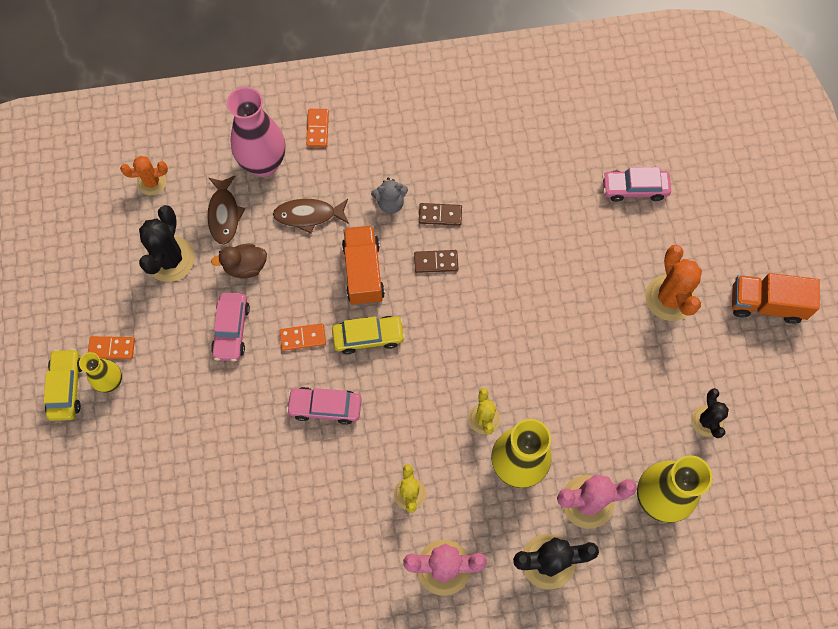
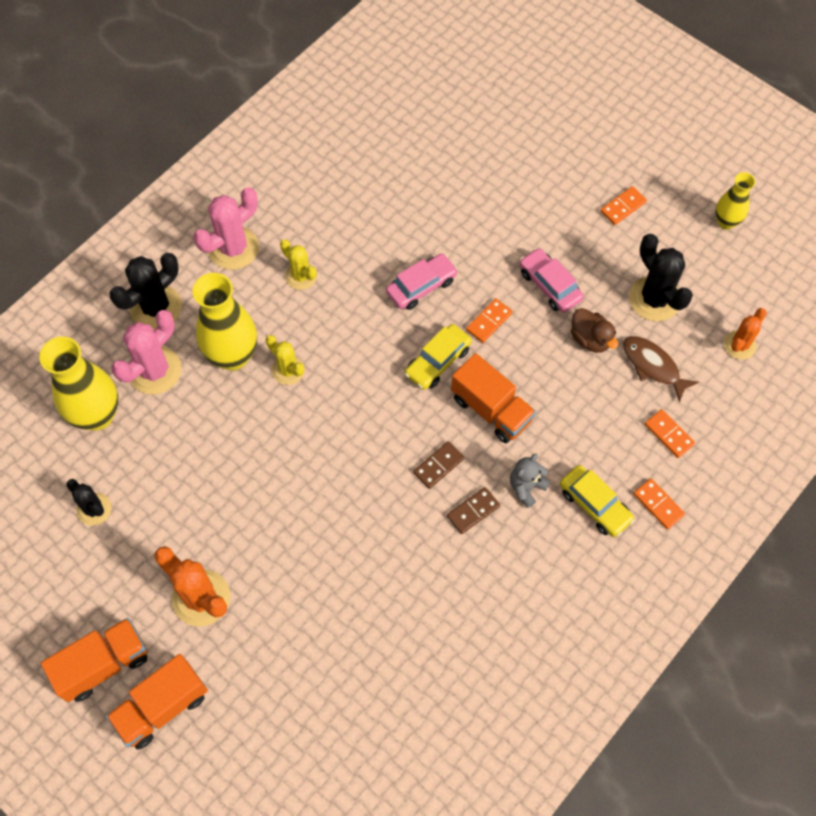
camera: 140 degrees right, 5 degrees down
(66, 387) = (623, 160): yellow car -> yellow car (594, 505)
(111, 382) = (596, 186): yellow vase -> yellow vase (726, 222)
(245, 267) = (590, 339): brown duck -> brown duck turned 105 degrees clockwise
(264, 164) = (669, 434): pink vase -> orange domino
(308, 215) = (584, 420): brown fish -> none
(634, 188) = (313, 687): pink car -> none
(742, 248) = (162, 707): none -> orange truck

